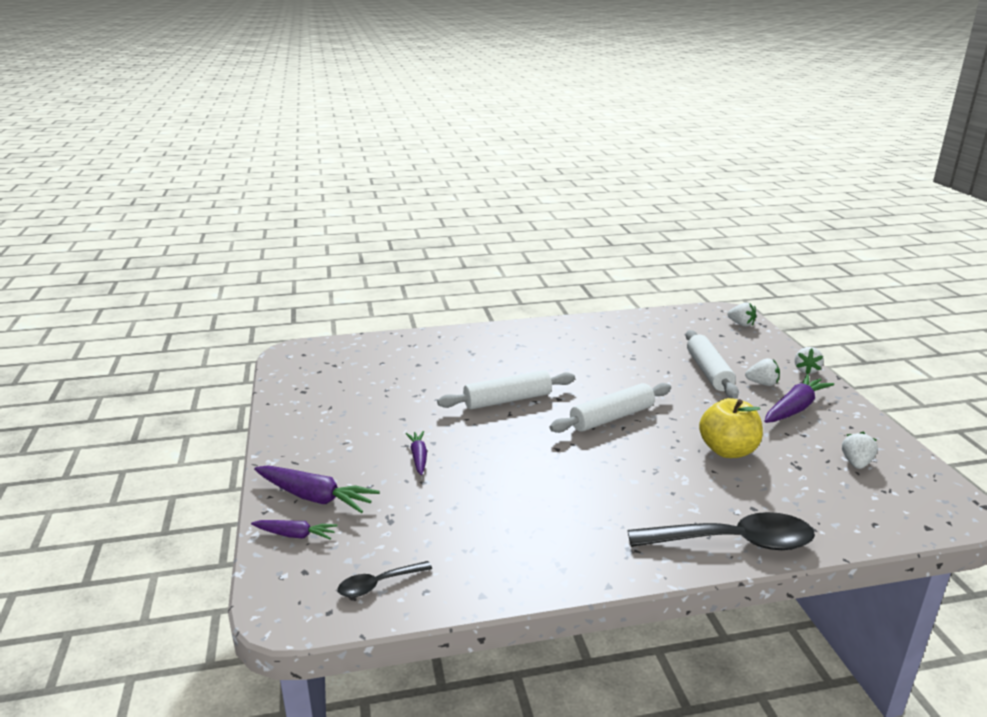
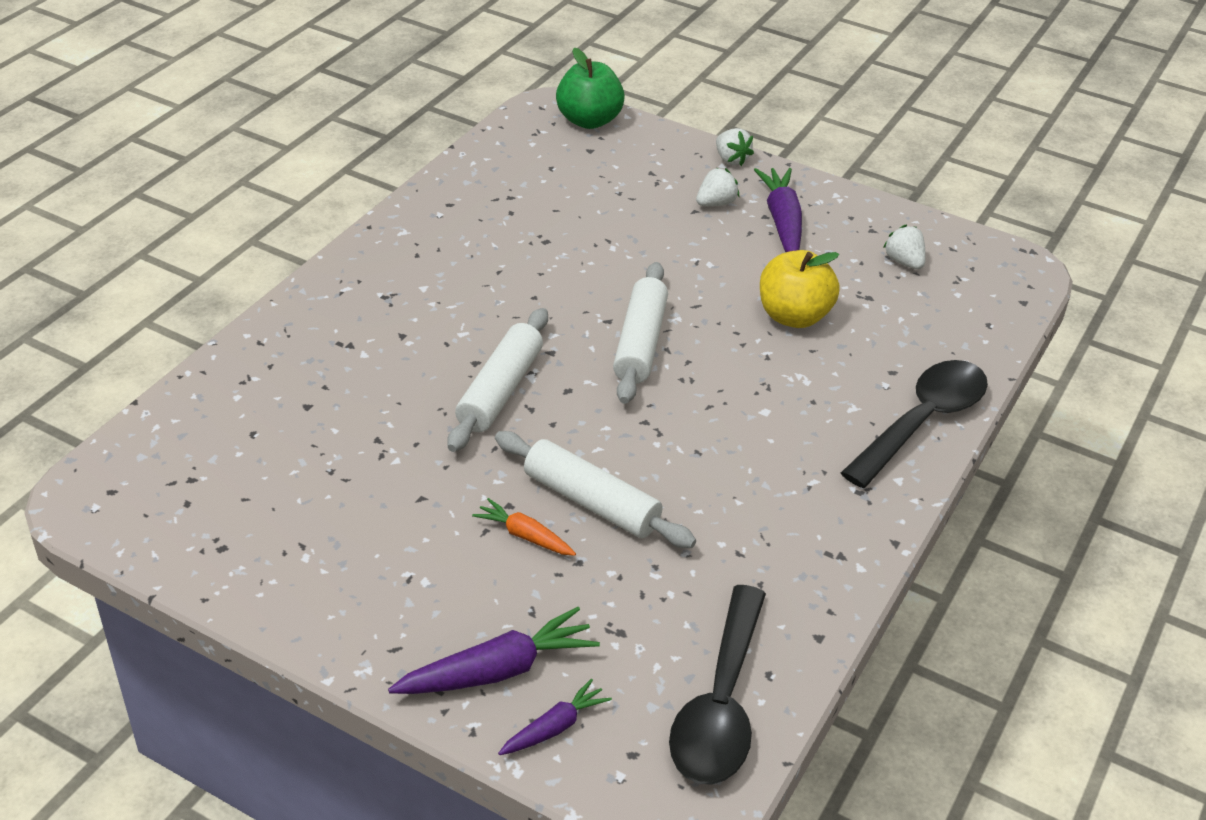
camera: 50 degrees left, 15 degrees up
(378, 584) = (720, 705): black spoon -> black spoon, size x2.01
(418, 457) = (525, 536): purple carrot -> orange carrot
(708, 372) = (647, 216): white rolling pin -> white rolling pin (591, 502)
(741, 324) = (589, 120): white strawberry -> green apple

